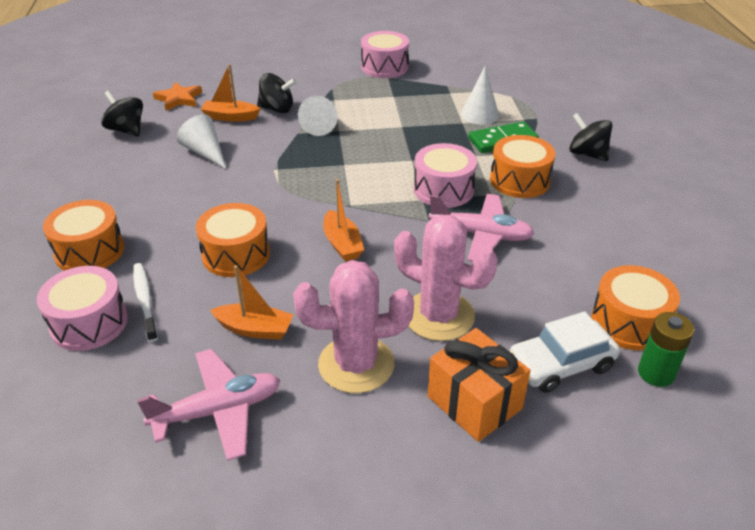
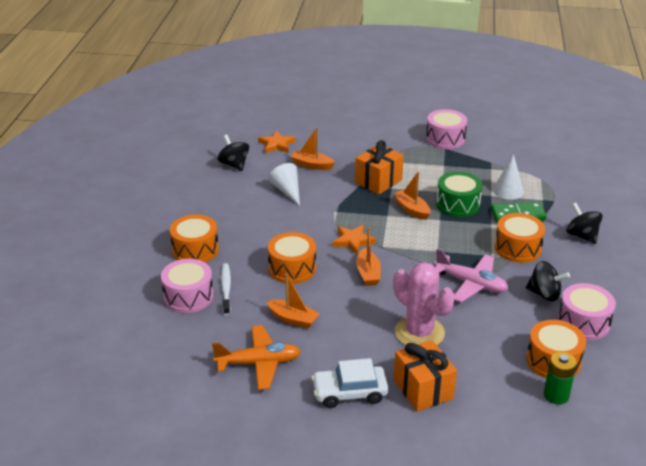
camera: 15 degrees right, 5 degrees down
(218, 411) = (258, 363): pink plane -> orange plane
(277, 109) = (349, 163): black spinning top -> black spinning top (544, 294)
(309, 203) = (353, 241): none -> orange star
(320, 125) = (378, 181): white cone -> orange gift
(356, 364) = (353, 352): pink cactus -> none
(372, 153) = (411, 209): none -> orange boat
(427, 139) = (458, 204): none -> green drum
(443, 189) = (456, 246): pink drum -> pink drum (583, 322)
(561, 364) = (492, 378): white car -> white car (349, 393)

